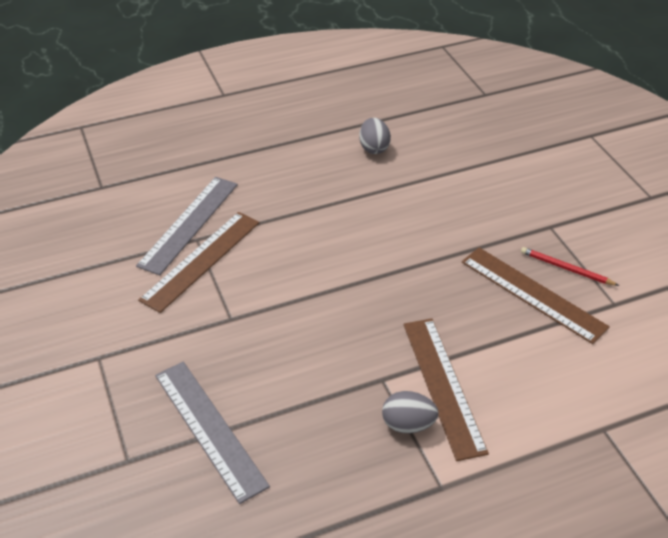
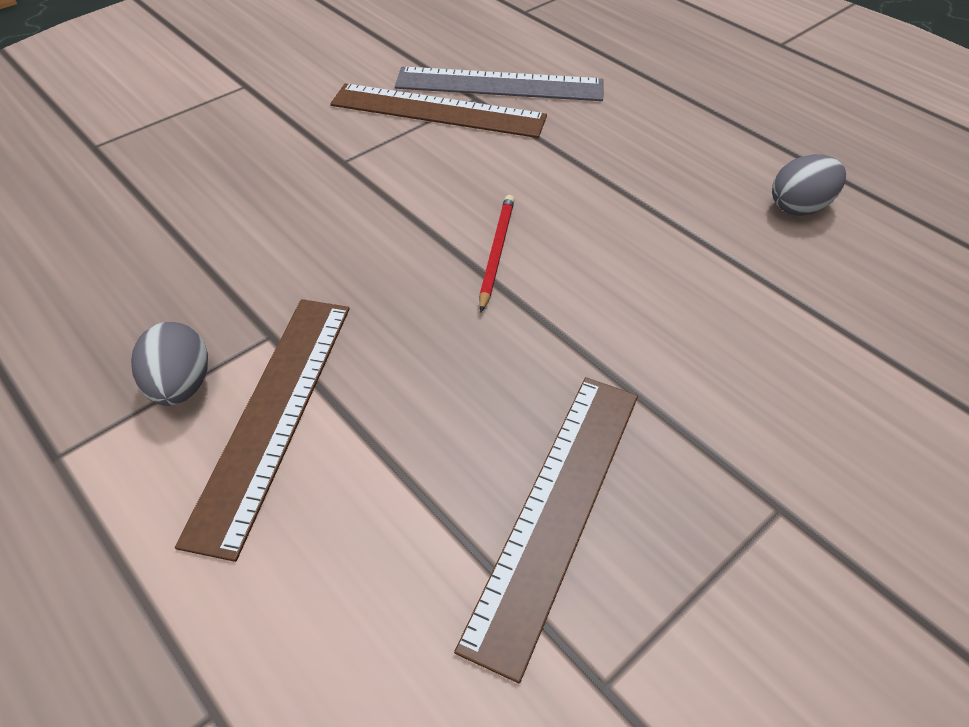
camera: 70 degrees right, 5 degrees up
(209, 429) = (147, 192): grey ruler -> none
(443, 385) = (274, 415): brown ruler -> brown ruler turned 45 degrees counterclockwise
(566, 268) = (665, 561): red pencil -> red pencil (496, 252)

